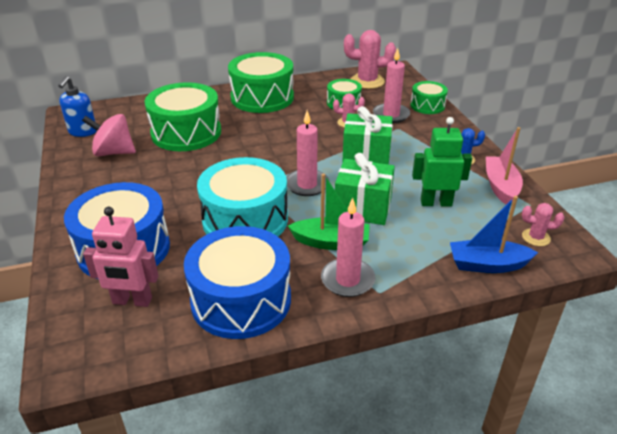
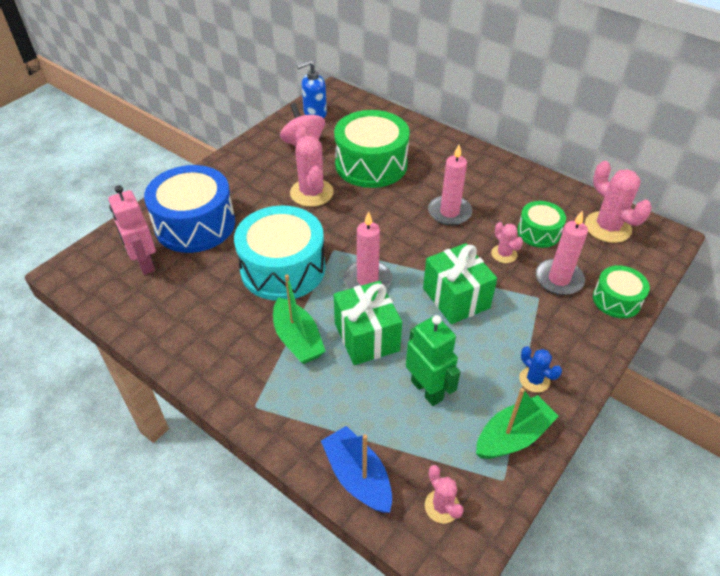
camera: 55 degrees right, 10 degrees up
(177, 171) = (311, 193): none -> pink cactus
(241, 300) = (184, 321): blue drum -> none
(262, 97) = (480, 174): green drum -> none
(347, 280) = (255, 376): pink candle -> pink candle (449, 212)
(500, 186) = (513, 436): pink boat -> green boat

